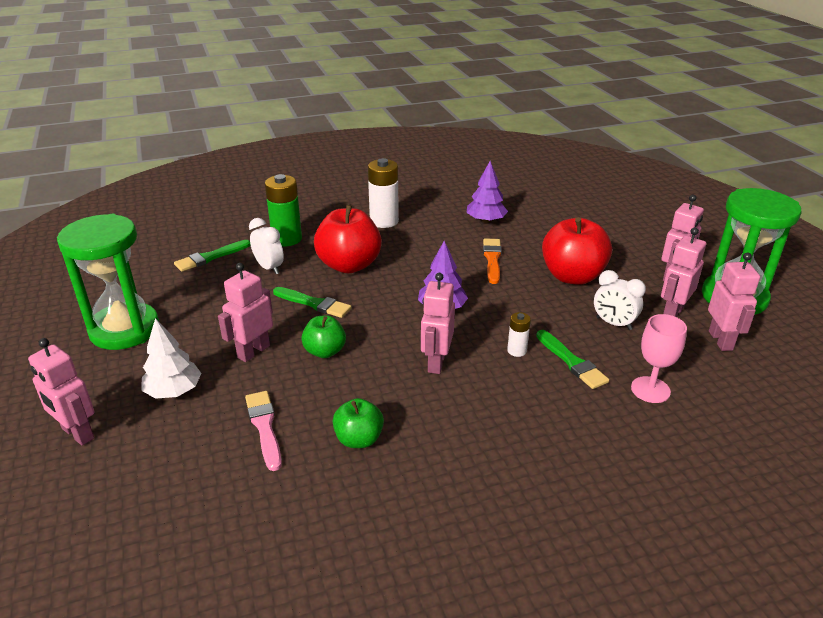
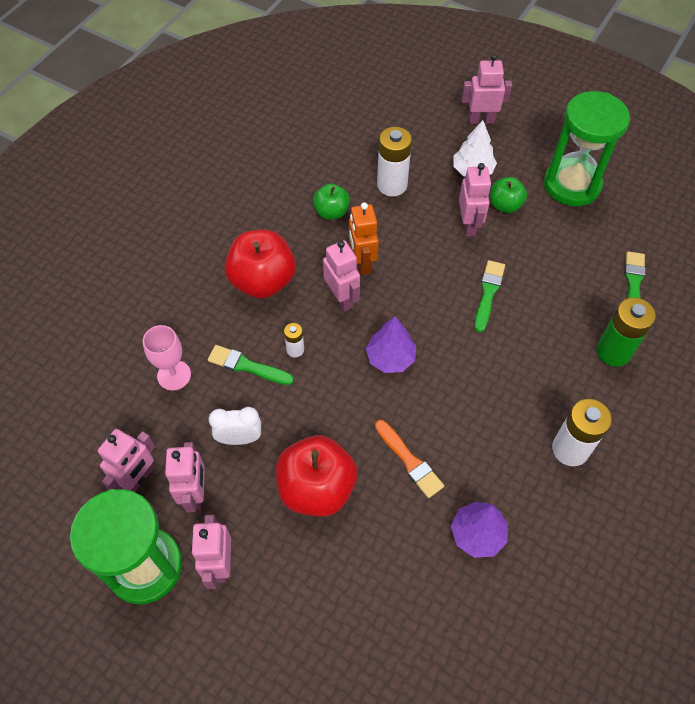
camera: 140 degrees right, 25 degrees up
(264, 427) = (392, 185): pink brush -> white battery
(269, 268) = (573, 306): white clock -> none
(314, 303) = (488, 293): green brush -> green brush turned 120 degrees clockwise
(325, 351) = (425, 256): green apple -> green apple (505, 205)
(349, 265) = (518, 356): red apple -> red apple (263, 281)
(385, 378) = (362, 263): none -> orange robot
(721, 340) = (138, 479): pink robot -> pink robot turned 105 degrees counterclockwise

